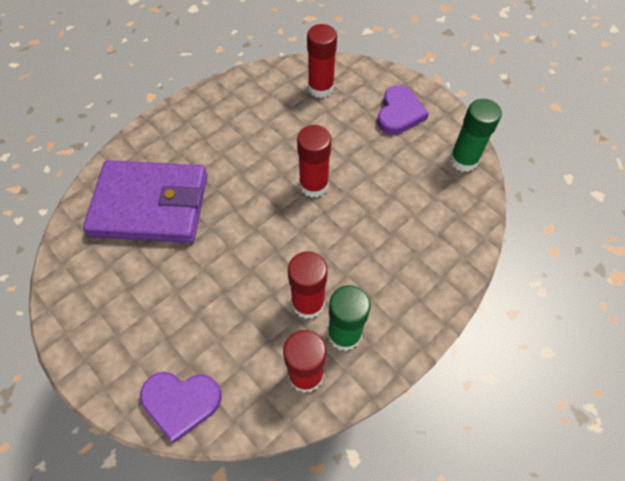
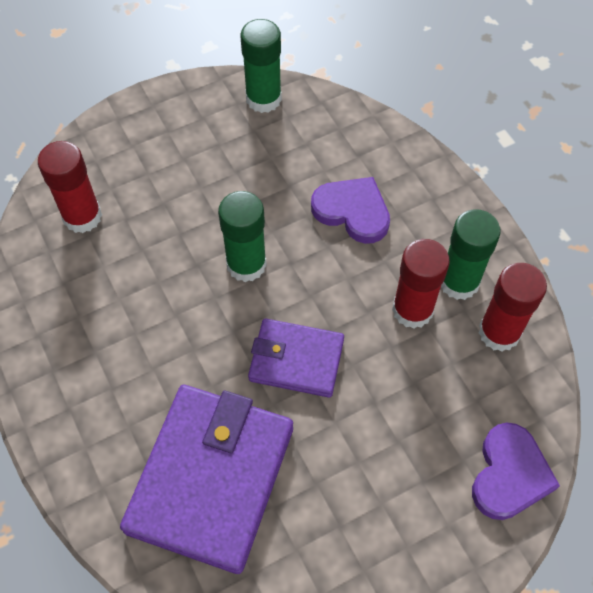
camera: 75 degrees left, 0 degrees up
(246, 233) = (296, 360): none -> purple wallet
(314, 185) = (246, 264): red glue stick -> green glue stick
(399, 113) = (165, 140): purple heart -> purple heart (352, 211)

